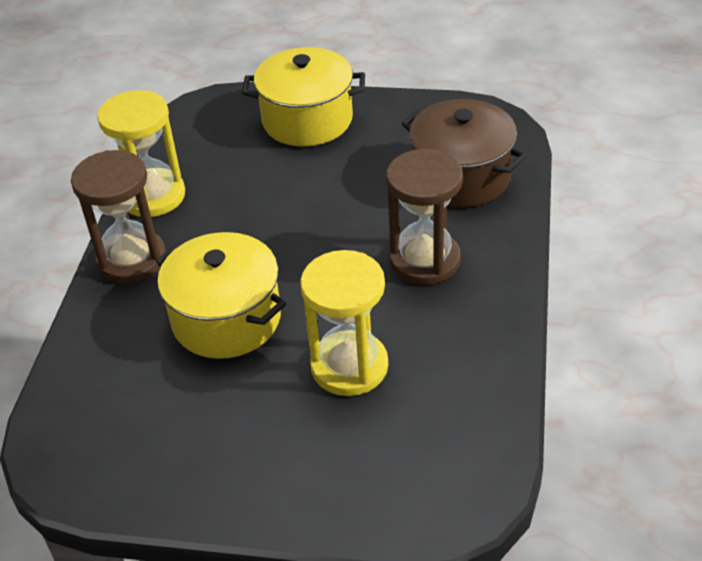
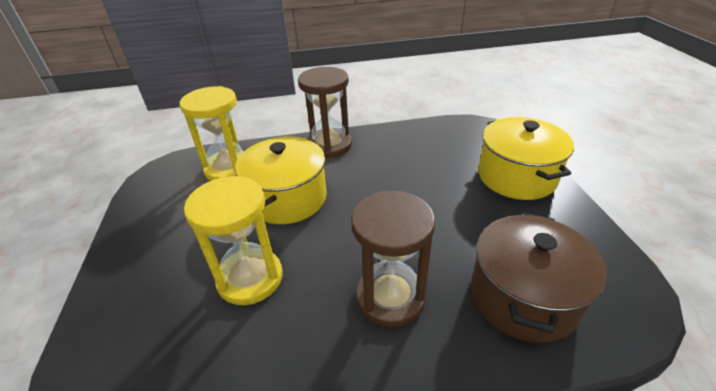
camera: 70 degrees right, 5 degrees down
(153, 196) = (389, 136): yellow hourglass -> yellow hourglass (228, 168)

